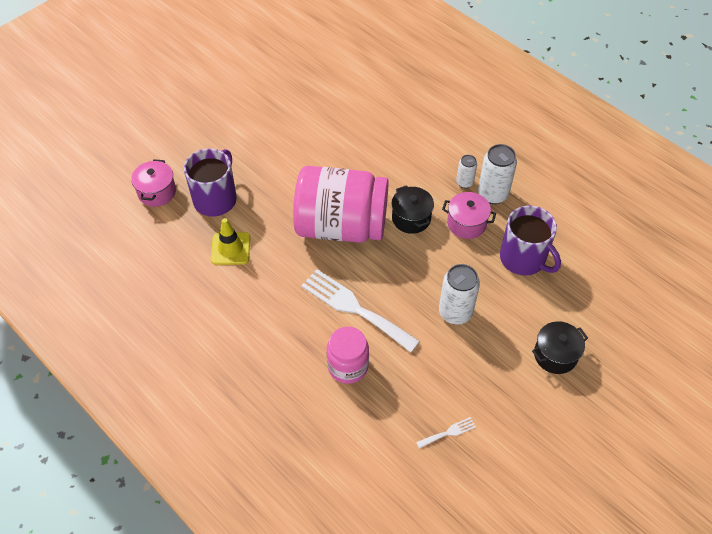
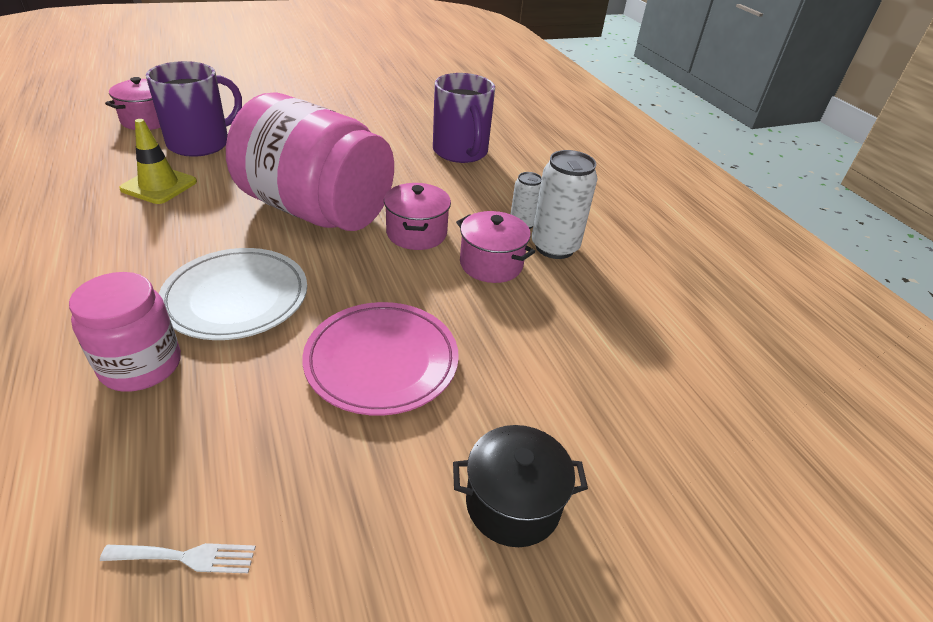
camera: 20 degrees right, 15 degrees down
(355, 308) = (236, 298): white fork -> white plate
(411, 218) = (416, 233): black pot -> pink pot
(455, 312) = (382, 361): white can -> pink plate
(523, 258) = (550, 334): purple mug -> purple mug (460, 152)

